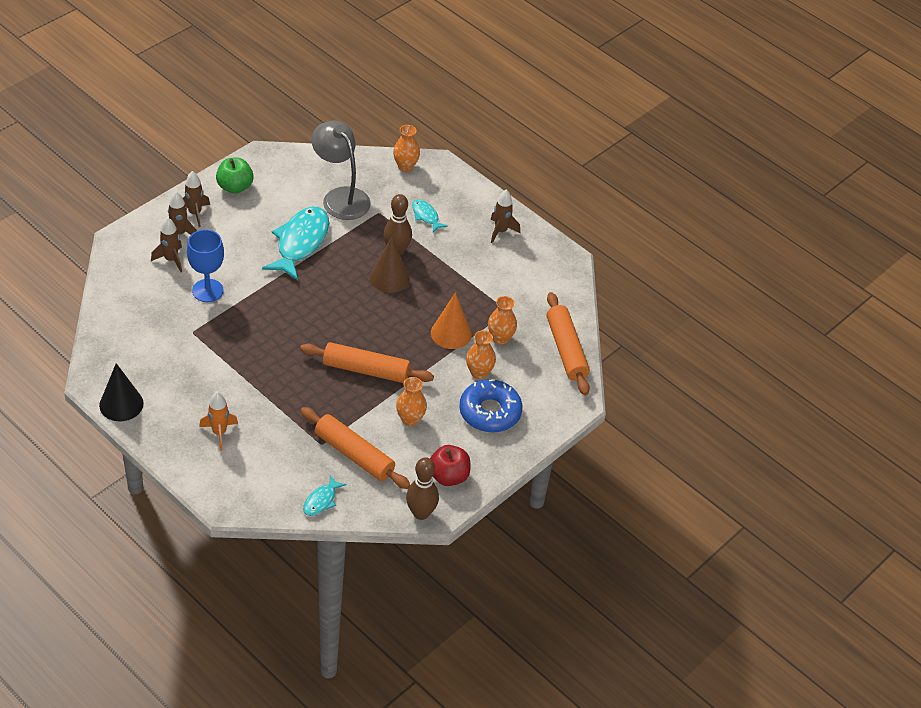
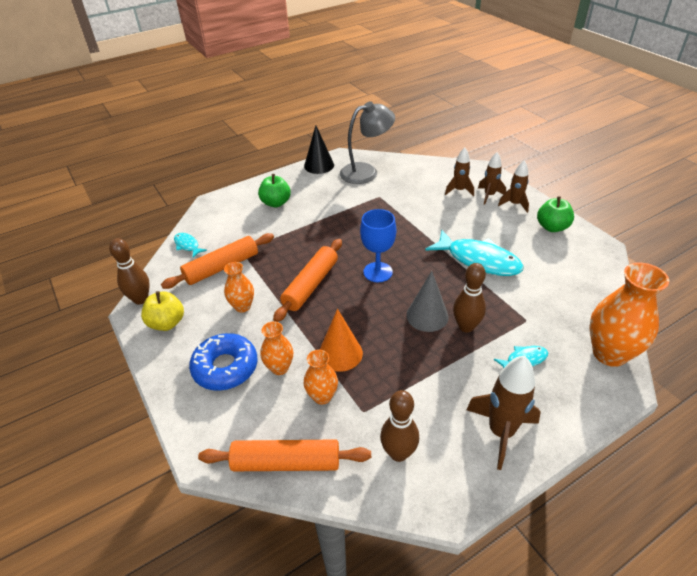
camera: 110 degrees right, 5 degrees down
(207, 290) = (422, 206): blue goblet -> blue goblet (378, 272)
(219, 433) = (276, 203): orange rocket -> green apple
(341, 197) = (547, 294): grey lamp -> grey lamp (366, 172)
(389, 278) = (427, 316): brown cone -> grey cone
(405, 166) = (609, 353): orange vase -> orange vase, size x1.82
(448, 476) = (167, 323): red apple -> yellow apple
(501, 231) = (501, 432): brown rocket -> brown rocket, size x1.61
(537, 286) = (398, 453): none -> brown bowling pin

